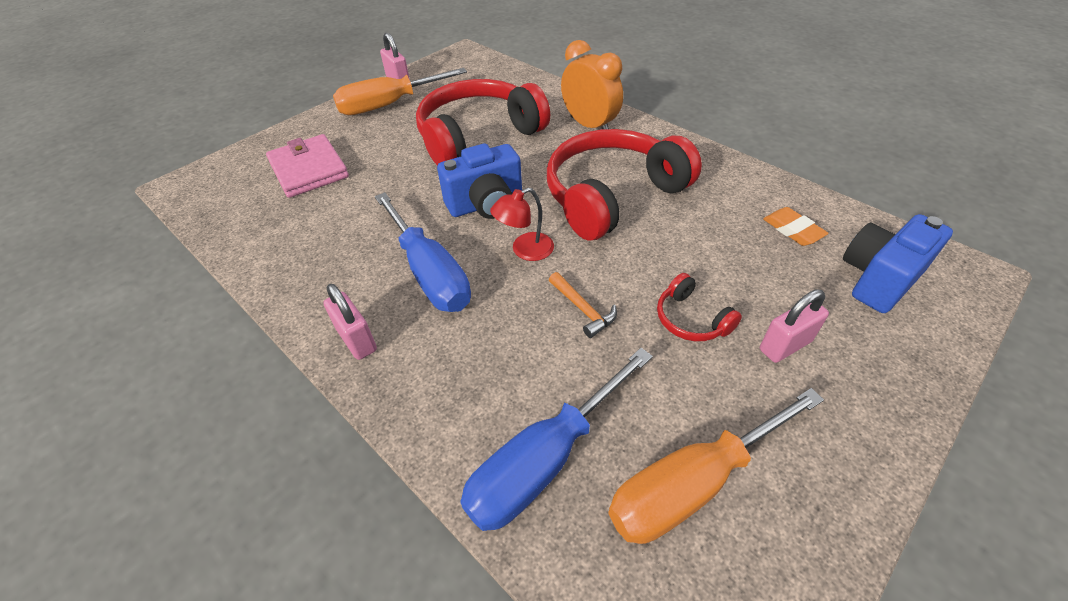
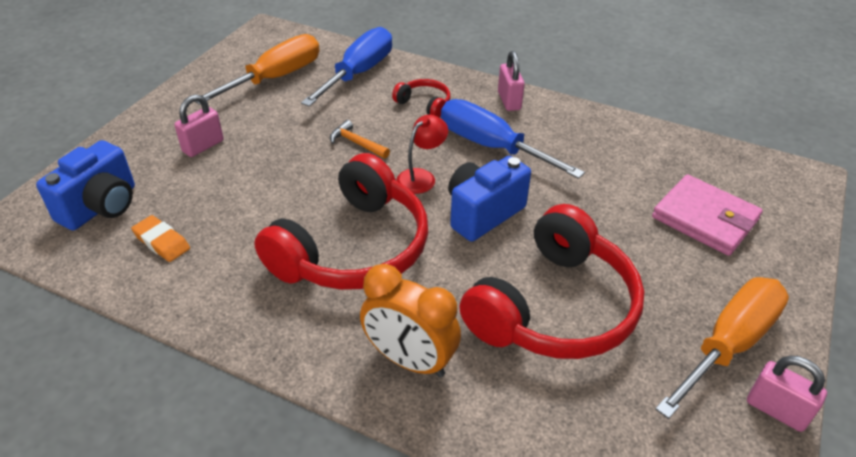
camera: 160 degrees right, 5 degrees down
(357, 340) = (509, 101): pink padlock -> pink padlock turned 45 degrees clockwise
(691, 319) = (272, 150): red headphones -> red headphones (424, 104)

